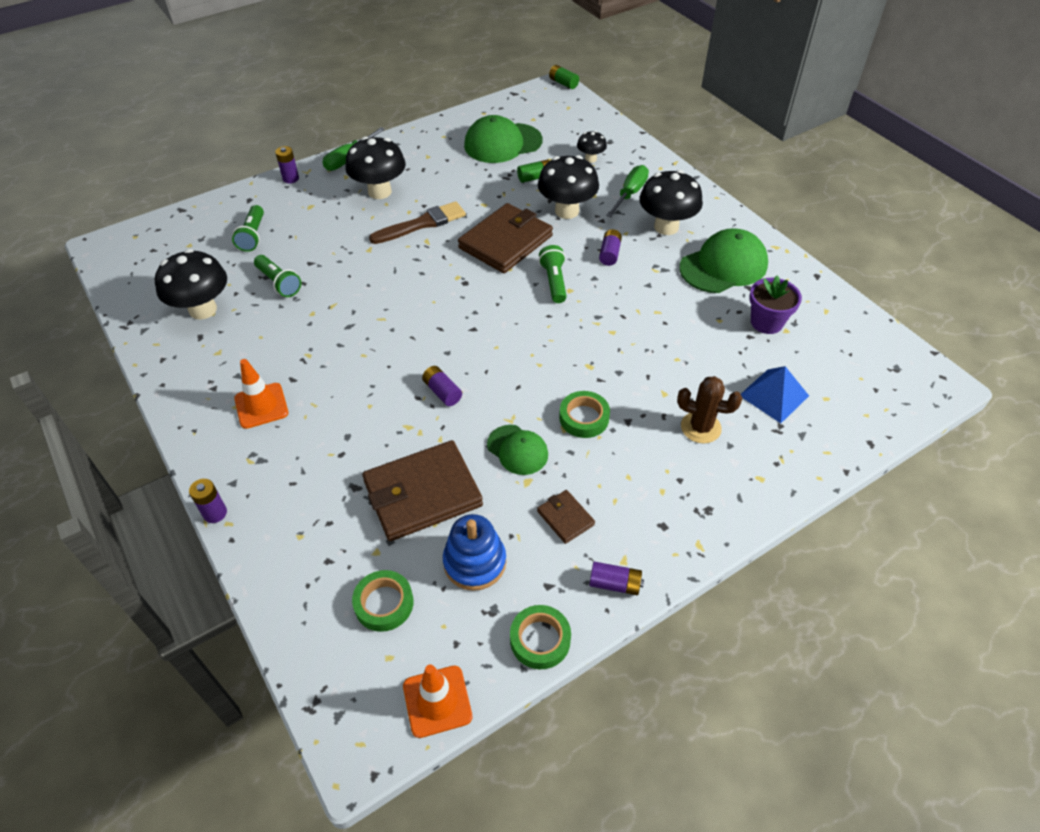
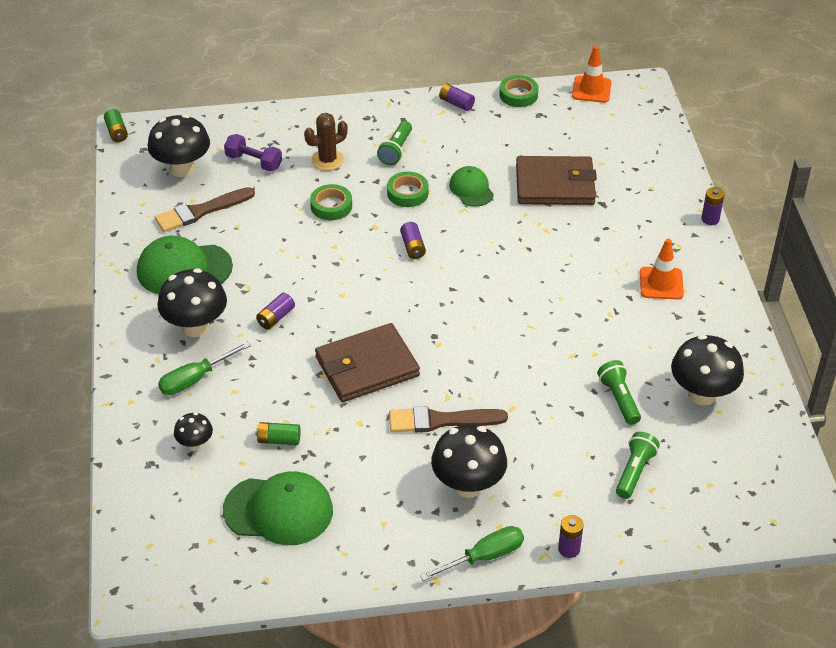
camera: 155 degrees left, 5 degrees down
(384, 603) = (606, 137): green tape -> green tape (331, 206)
(442, 392) = (506, 246): purple battery -> purple battery (413, 247)
(475, 562) = (538, 139): blue stacking toy -> none
(554, 281) = (350, 308): green flashlight -> green flashlight (396, 150)
(563, 83) = (117, 599): green battery -> green battery (116, 132)
(565, 518) = (464, 142): brown wallet -> none
(567, 211) = (278, 381): black mushroom -> black mushroom (182, 169)
(700, 427) = (327, 160): brown cactus -> brown cactus turned 75 degrees counterclockwise
(766, 322) = (201, 211): purple flower pot -> brown brush
(774, 395) = (254, 162): blue pyramid -> purple dumbbell

